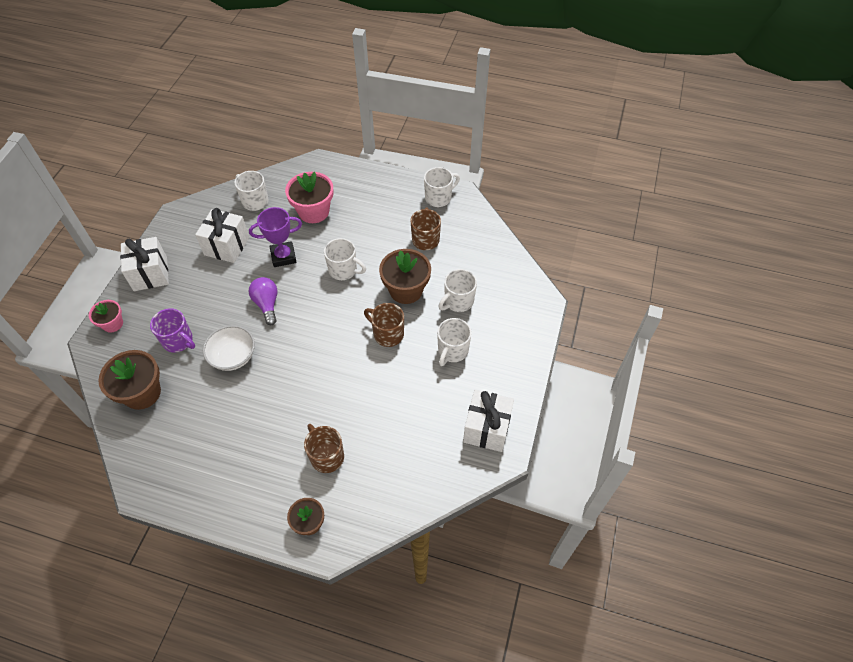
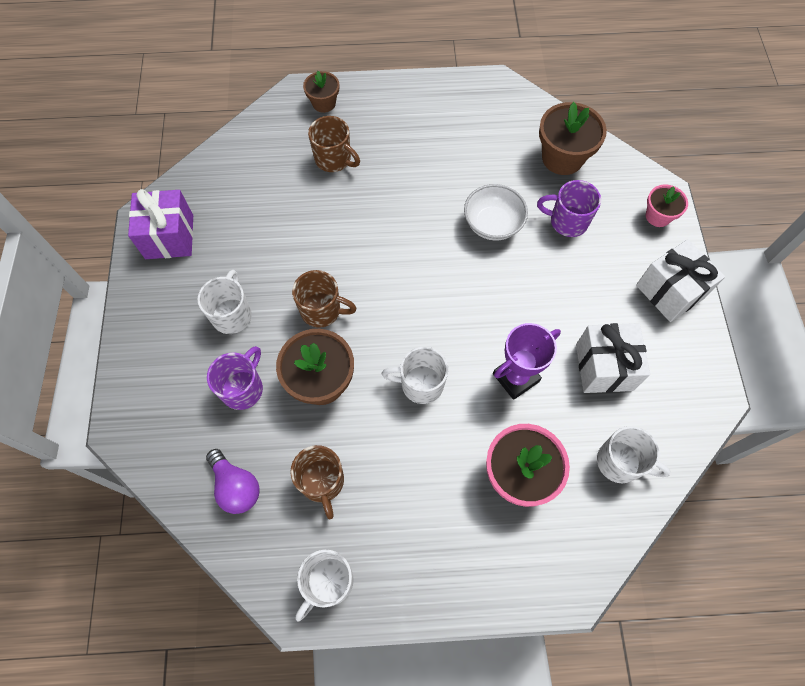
camera: 160 degrees right, 10 degrees up
(267, 304) = (494, 300): purple light bulb -> purple light bulb (236, 486)
(458, 301) = (243, 388): white mug -> purple mug
(486, 428) = (169, 237): white gift -> purple gift

